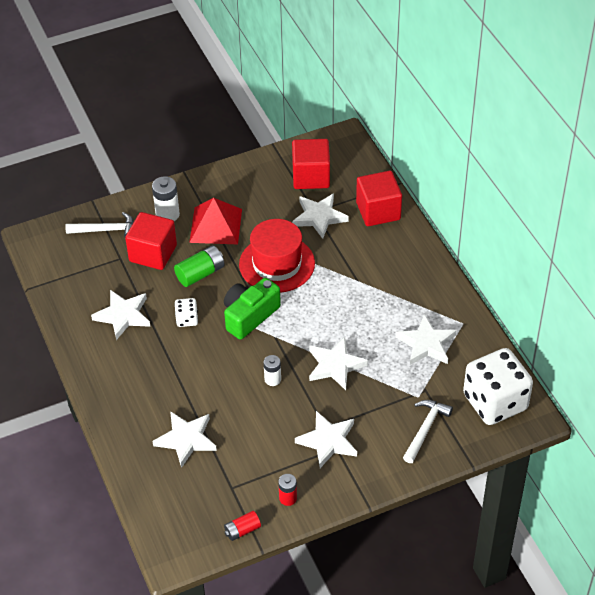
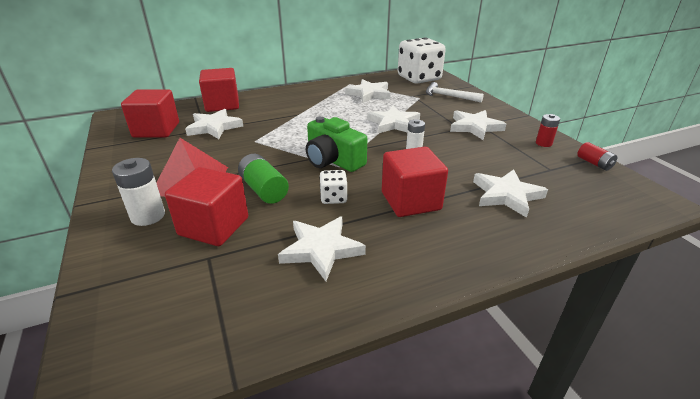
camera: 90 degrees left, 15 degrees down
(106, 230) = (140, 275): white hammer -> none
(180, 370) = (410, 201): none -> red cube
(277, 264) = (266, 147): red hat -> none

